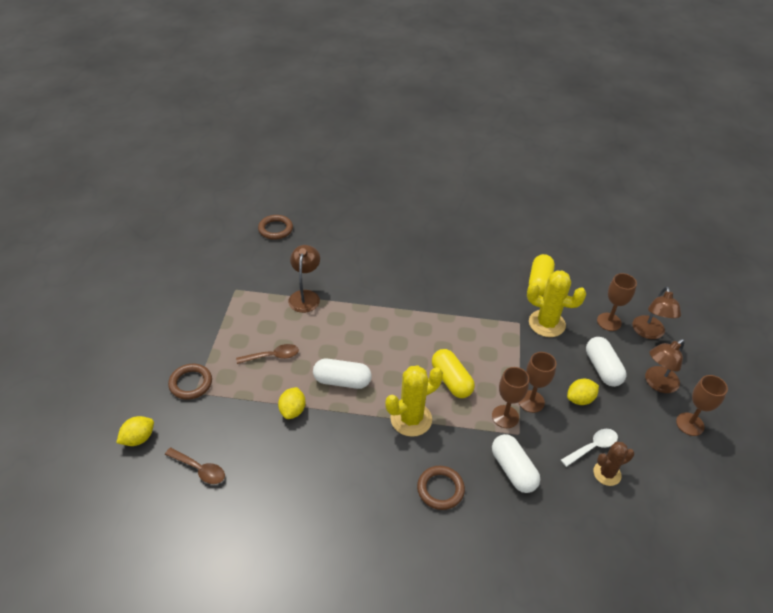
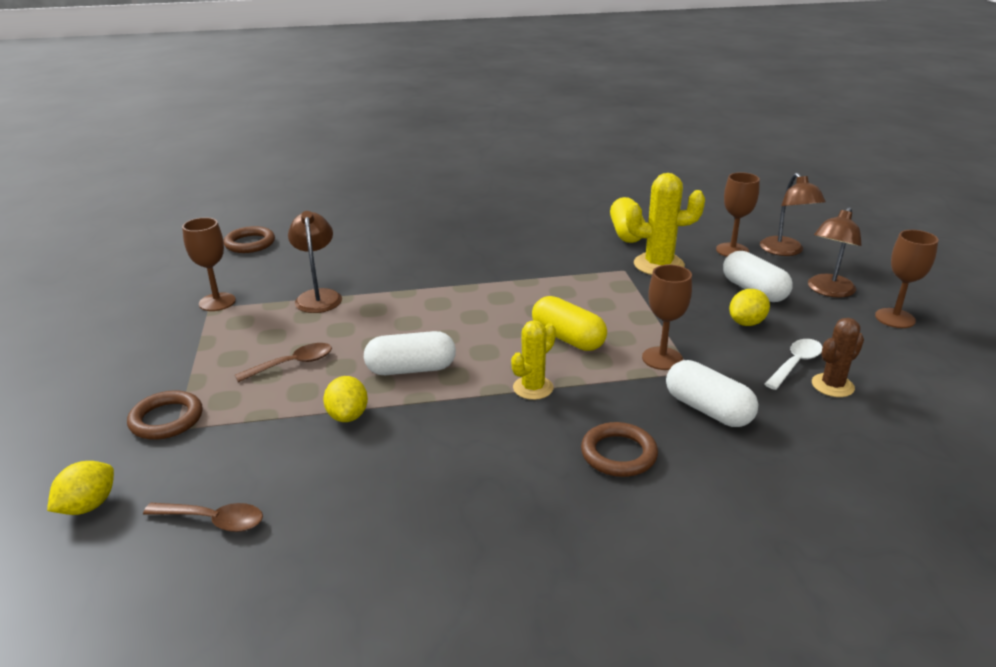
camera: 15 degrees left, 15 degrees down
(411, 419) = (533, 388): yellow cactus -> yellow cactus, size x0.63
(531, 401) = (686, 337): brown goblet -> brown goblet (217, 302)

